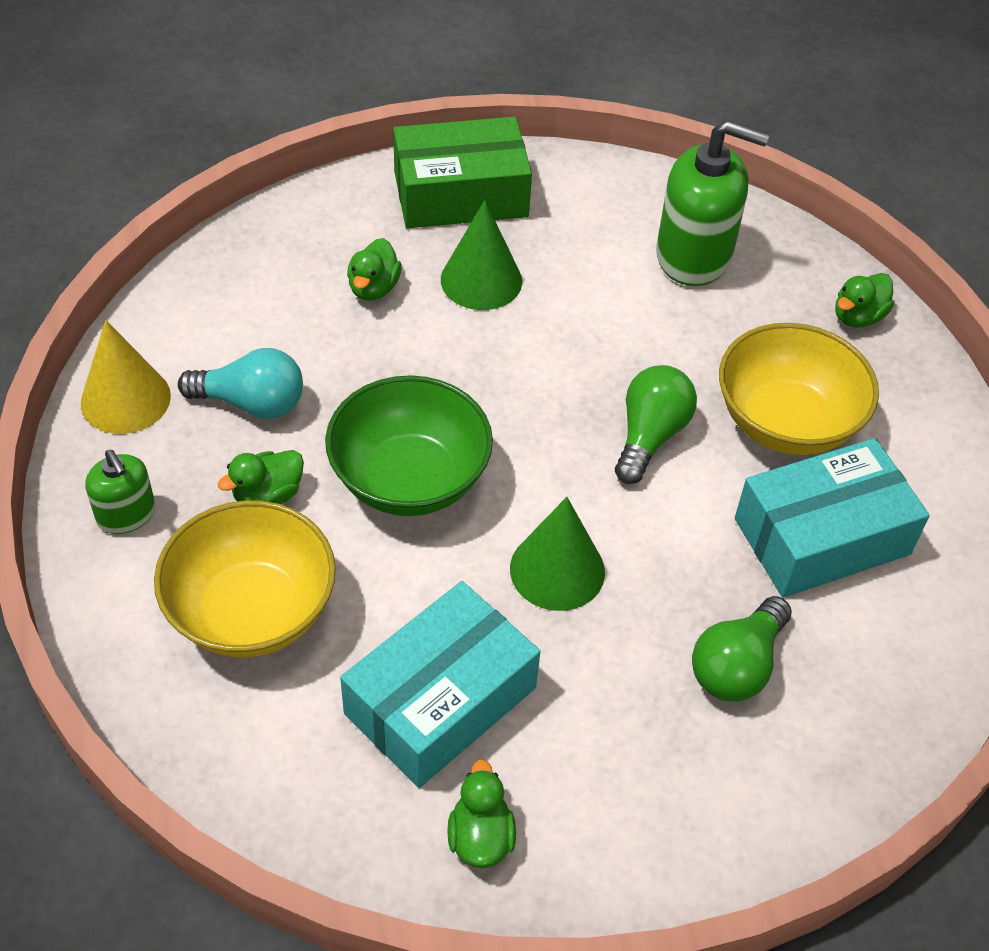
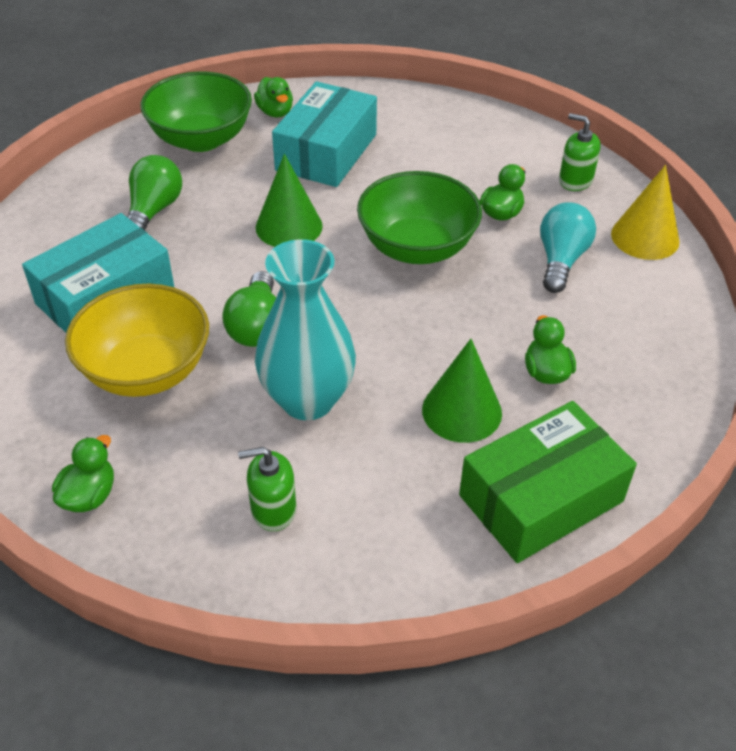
camera: 160 degrees right, 5 degrees down
(251, 403) = (561, 260): turquoise light bulb -> turquoise light bulb turned 120 degrees clockwise
(252, 611) = (460, 159): yellow bowl -> none
(626, 337) = (307, 400): none -> turquoise vase
(628, 808) = (201, 139): none -> green bowl
(694, 255) = (273, 509): green soap dispenser -> green soap dispenser, size x0.54

